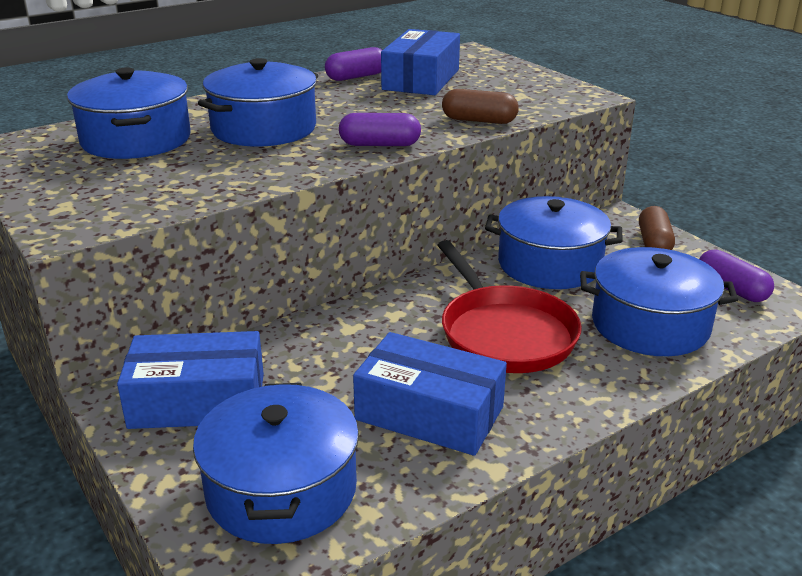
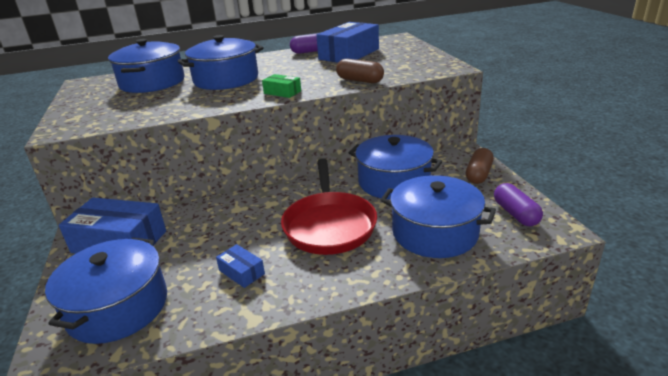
camera: 20 degrees right, 0 degrees up
(380, 144) = (282, 92): purple capsule -> green box
(429, 413) = (241, 272): blue box -> blue box, size x0.47

